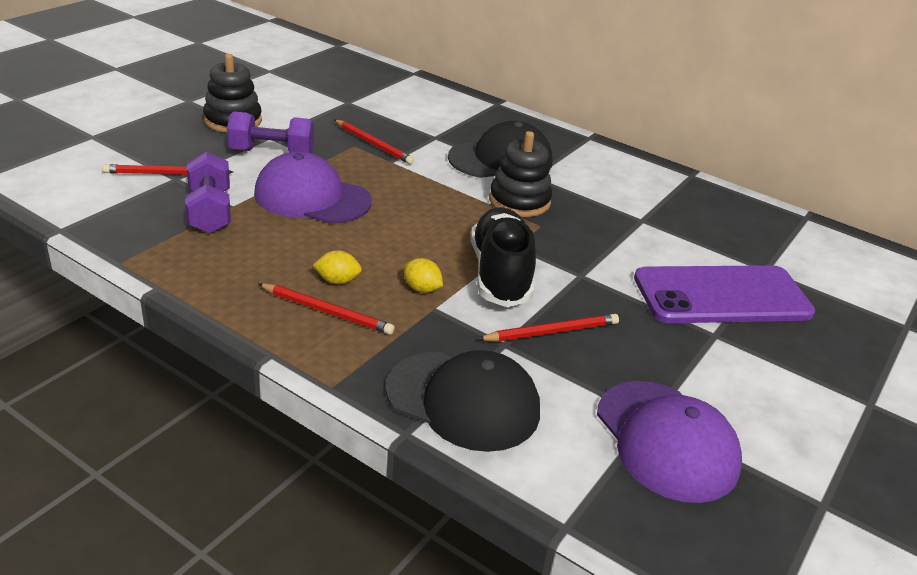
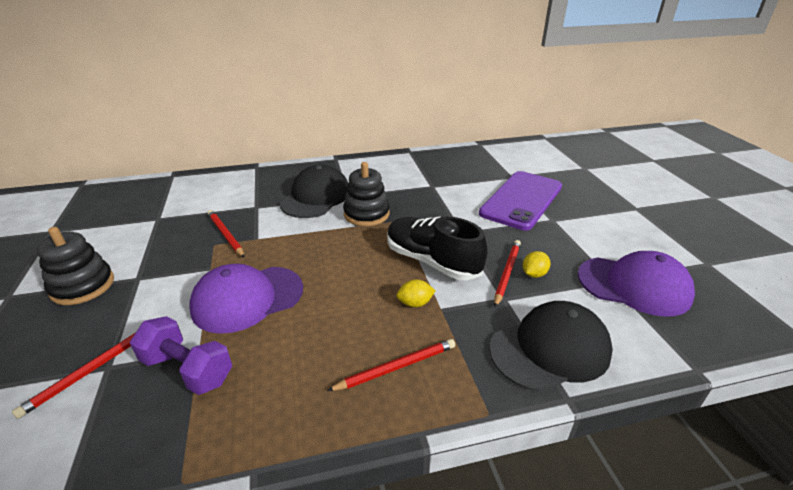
camera: 45 degrees left, 0 degrees up
(272, 153) = (160, 288): purple dumbbell -> none
(337, 281) = (365, 341): yellow lemon -> yellow lemon (534, 274)
(374, 144) = (225, 235): red pencil -> red pencil turned 120 degrees counterclockwise

